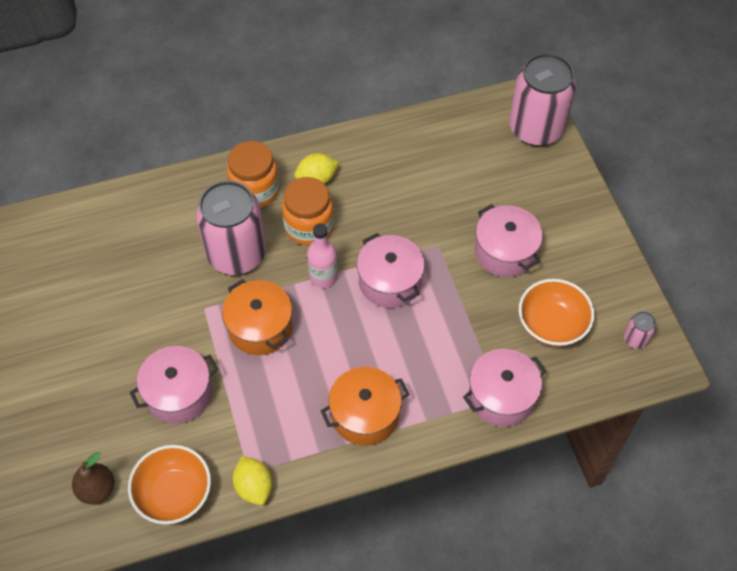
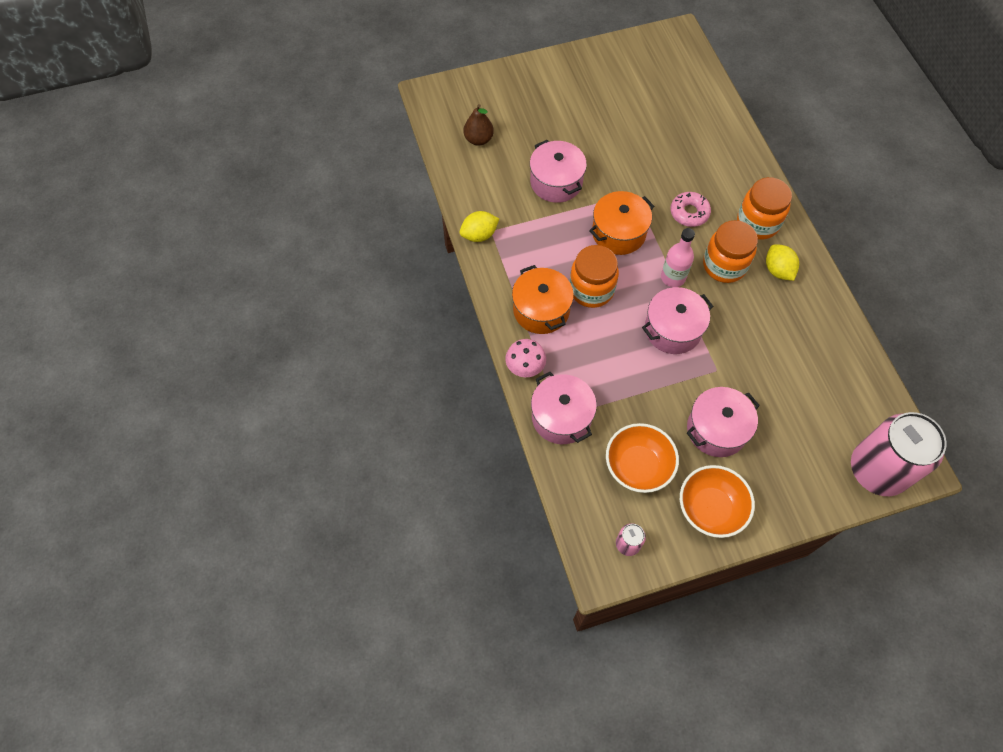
camera: 90 degrees right, 5 degrees up
(174, 494) = (474, 185): orange bowl -> orange bowl (710, 508)
(236, 254) = (689, 213): pink can -> pink donut
(338, 360) = (591, 289): none -> orange jar
(441, 433) = (525, 367): none -> pink mushroom

